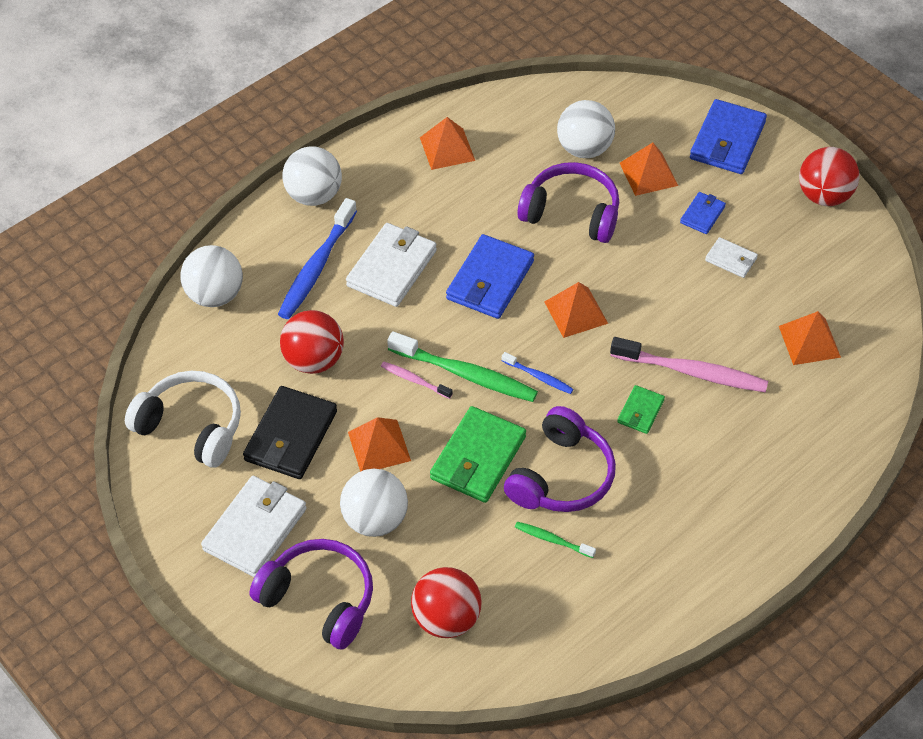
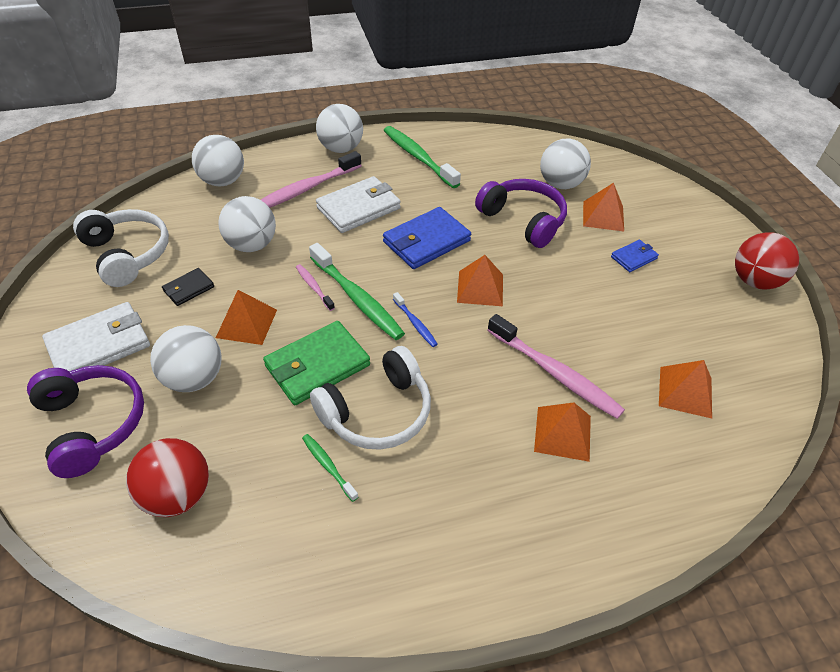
camera: 25 degrees right, 5 degrees down
(290, 436) = (188, 289): black wallet -> black wallet, size x0.52
(314, 360) = (252, 245): red ball -> white ball
(317, 267) = (306, 189): blue toothbrush -> pink toothbrush
(409, 173) = (418, 157): none -> green toothbrush
(447, 149) = (456, 152): orange pyramid -> orange pyramid (562, 433)
(561, 476) = (377, 411): purple headphones -> white headphones
(640, 411) = (486, 387): green wallet -> none
(727, 141) = (683, 215): blue wallet -> none
(731, 259) = (642, 298): white wallet -> none

